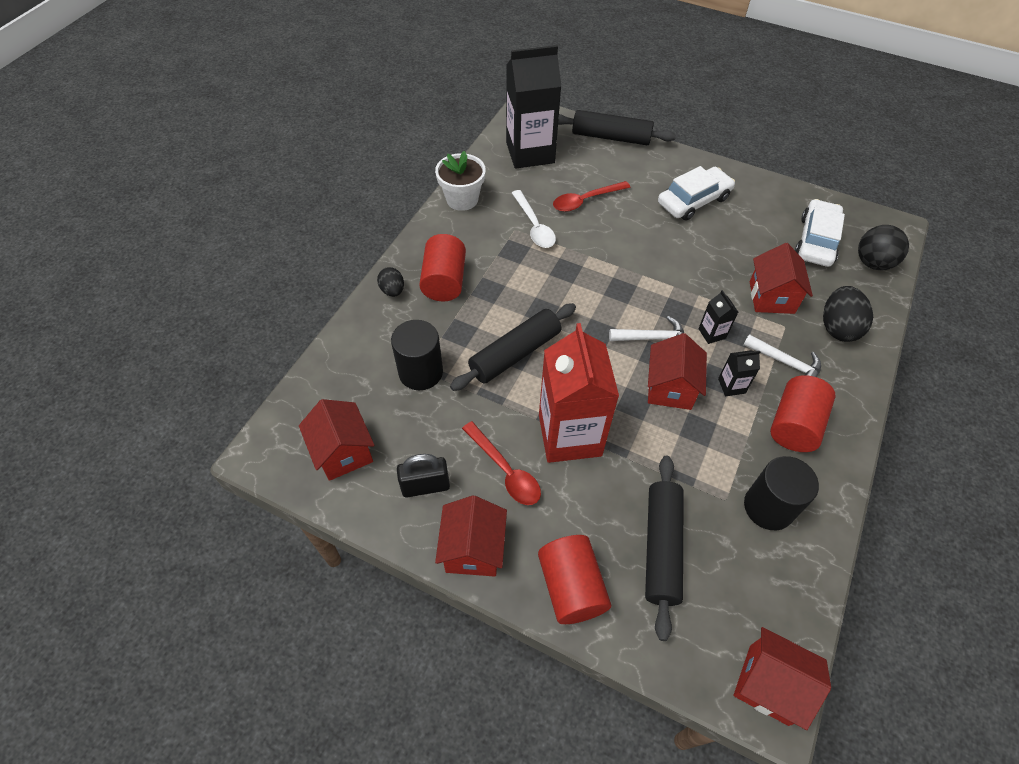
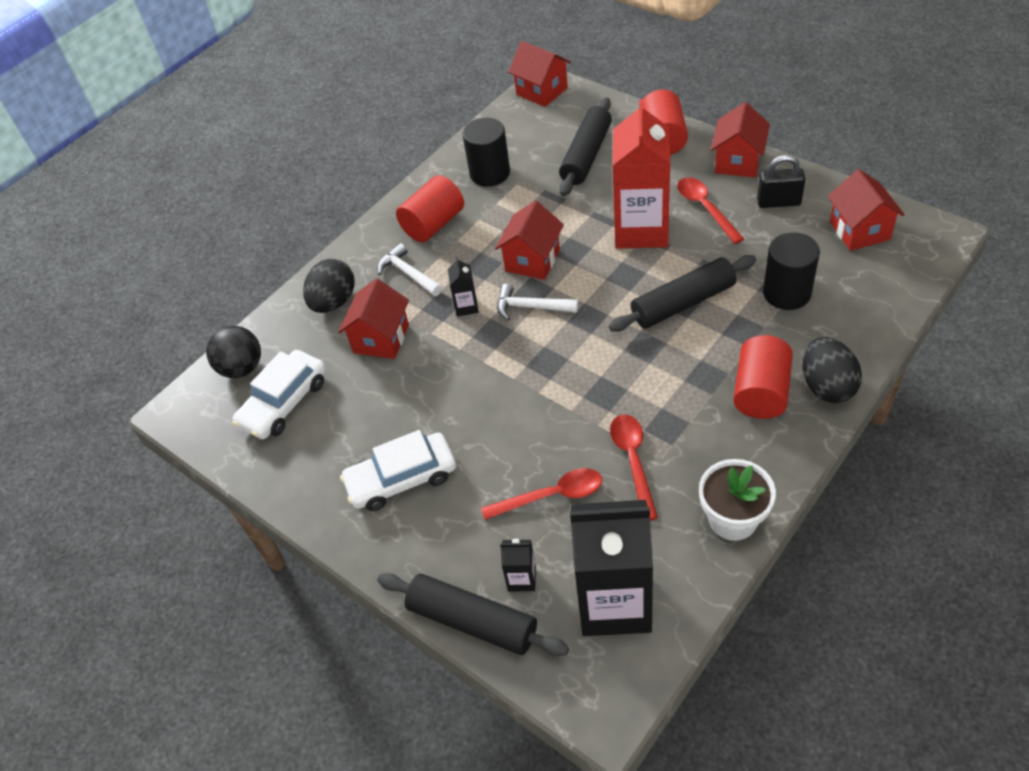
camera: 160 degrees left, 5 degrees down
(392, 290) = (827, 386): black egg -> black egg, size x1.68
(534, 226) = (633, 461): white spoon -> red spoon
(731, 386) = (472, 258): black carton -> black carton (522, 579)

